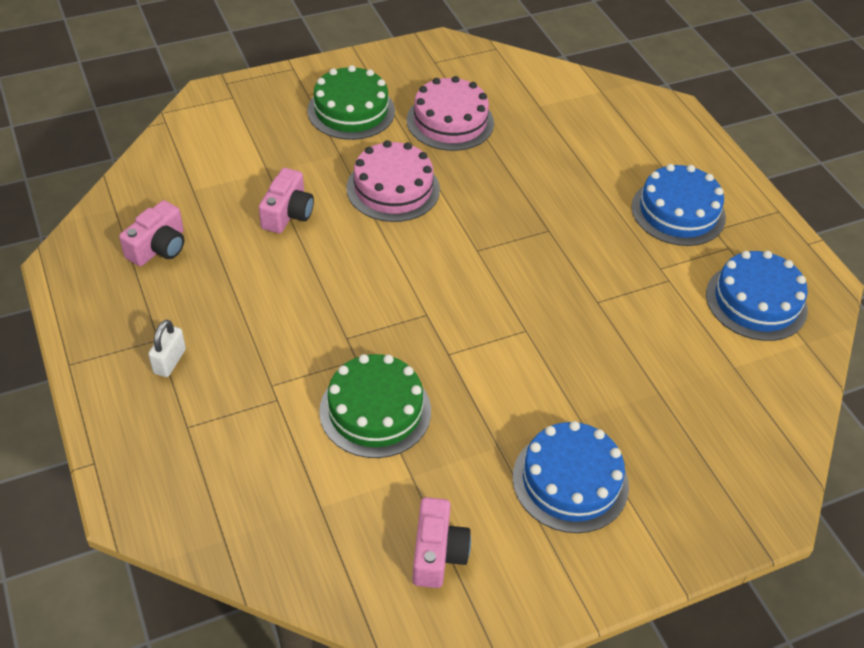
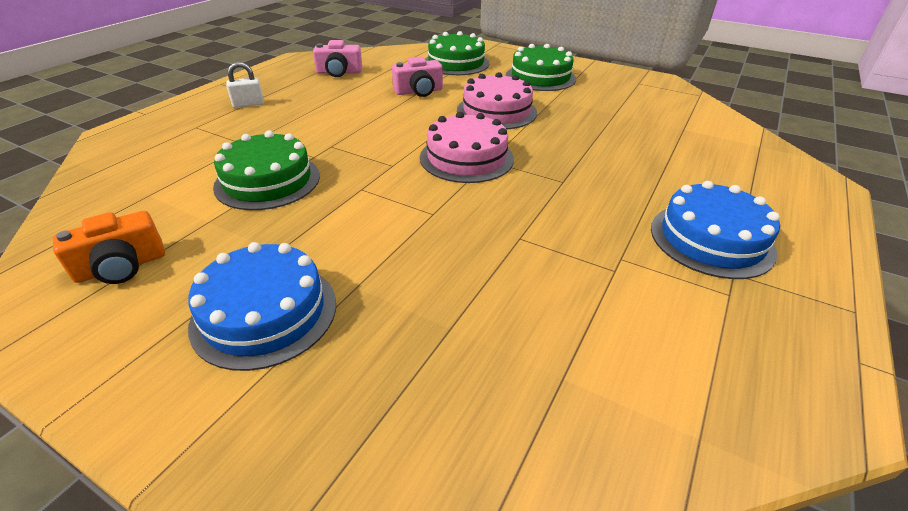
camera: 55 degrees right, 10 degrees down
(243, 143) = (456, 63): none -> green cake
(437, 553) = (121, 266): pink camera -> orange camera
(450, 121) = (596, 106): pink cake -> pink cake (466, 158)
(756, 301) = (690, 353): blue cake -> none

